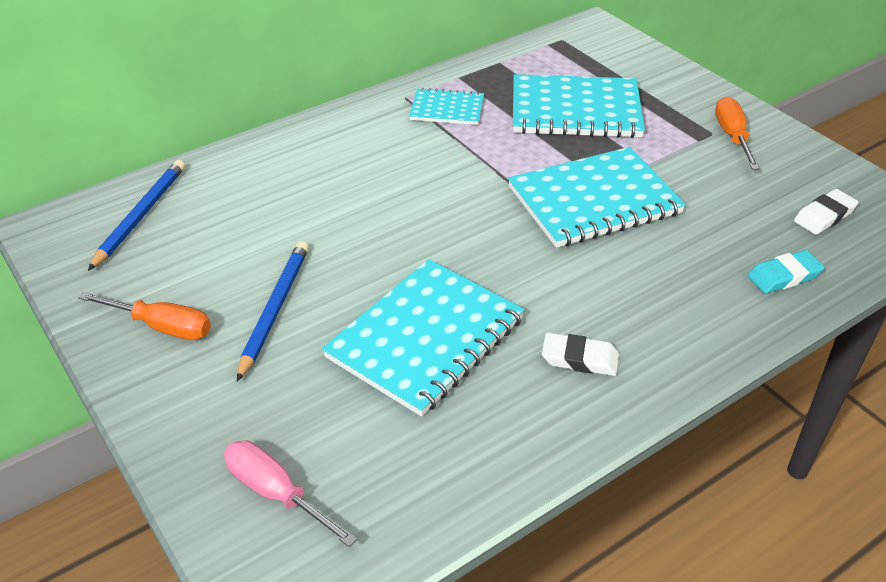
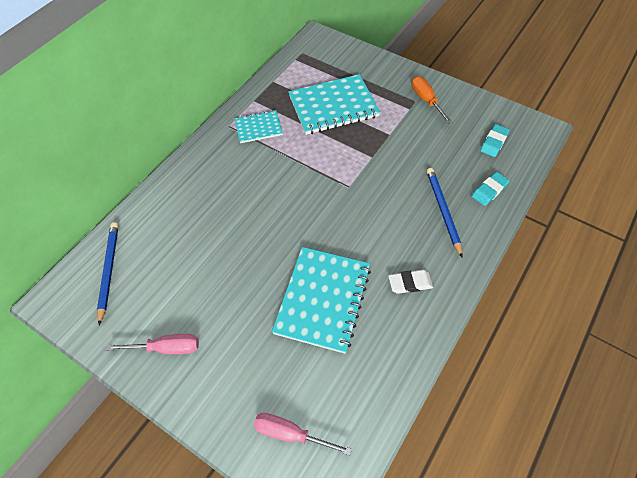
camera: 20 degrees left, 15 degrees up
(161, 326) = (166, 348): orange screwdriver -> pink screwdriver
(274, 309) = (227, 311): blue pencil -> blue pencil (443, 211)
(594, 200) = (371, 170): turquoise notebook -> none
(824, 216) = (494, 142): white eraser -> turquoise eraser

